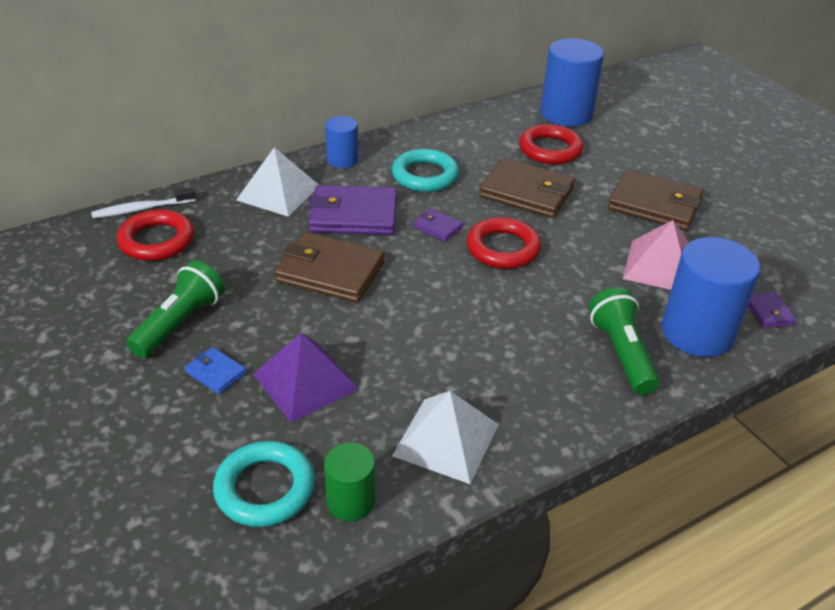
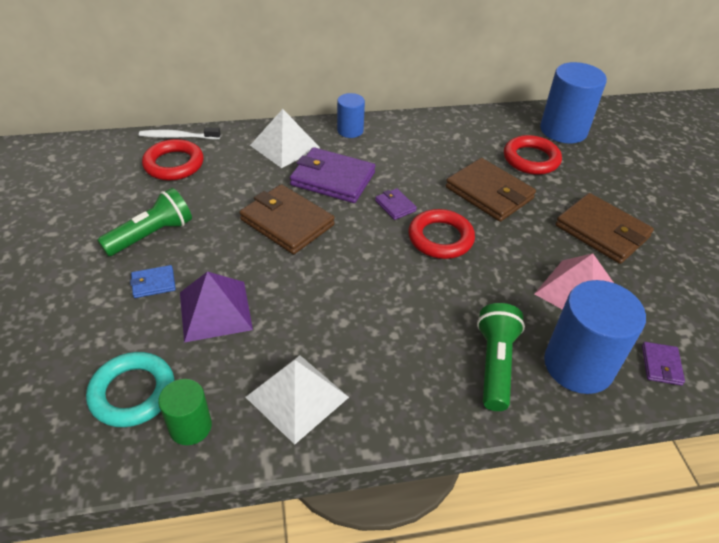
camera: 20 degrees right, 5 degrees up
(216, 373) = (153, 283): blue wallet -> blue wallet turned 75 degrees counterclockwise
(425, 175) = (409, 158): turquoise ring -> none

